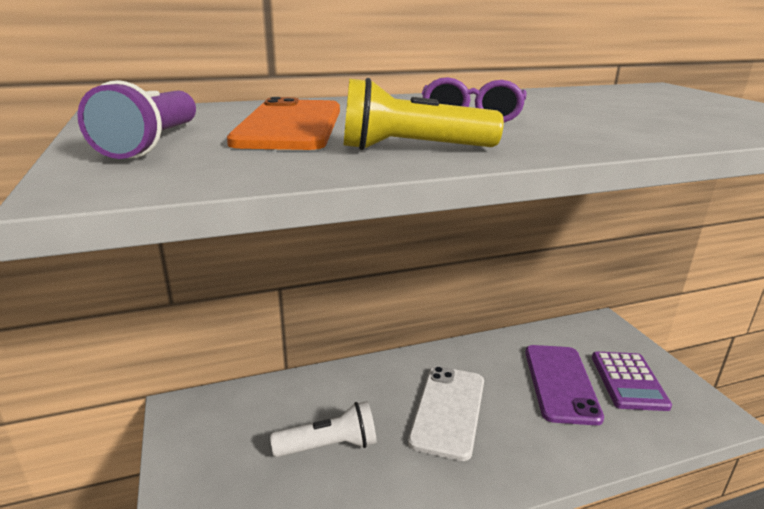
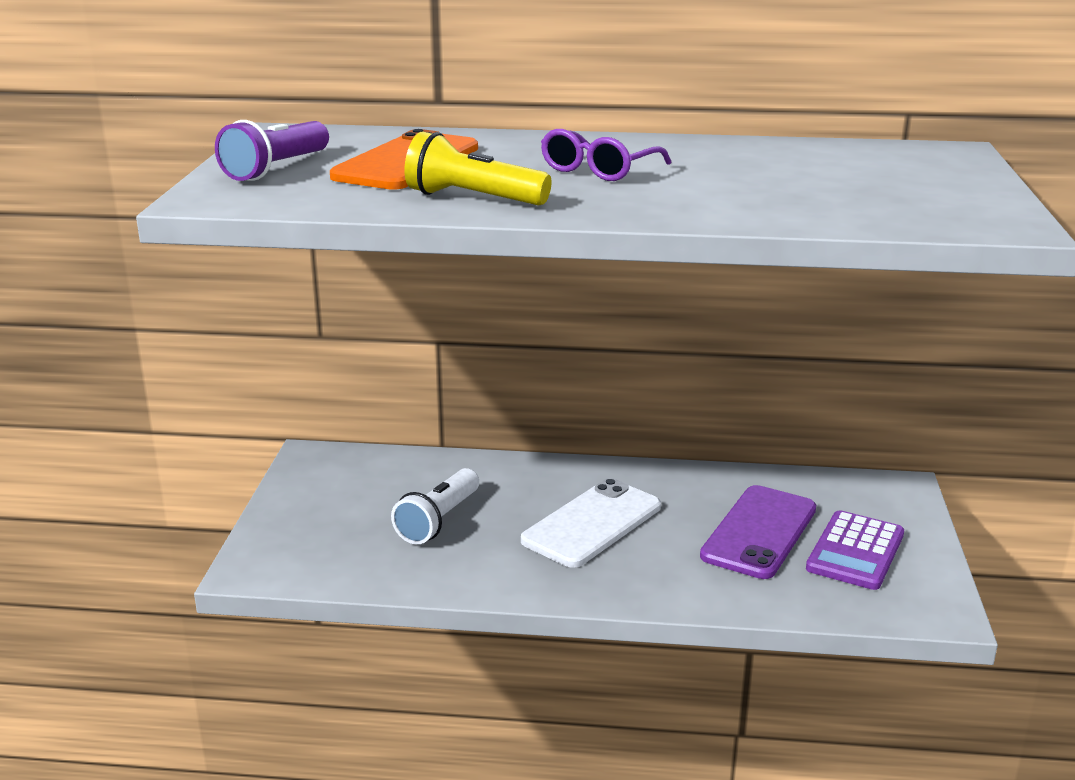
camera: 25 degrees right, 0 degrees up
(329, 446) = (438, 520): white flashlight -> white flashlight turned 105 degrees clockwise

